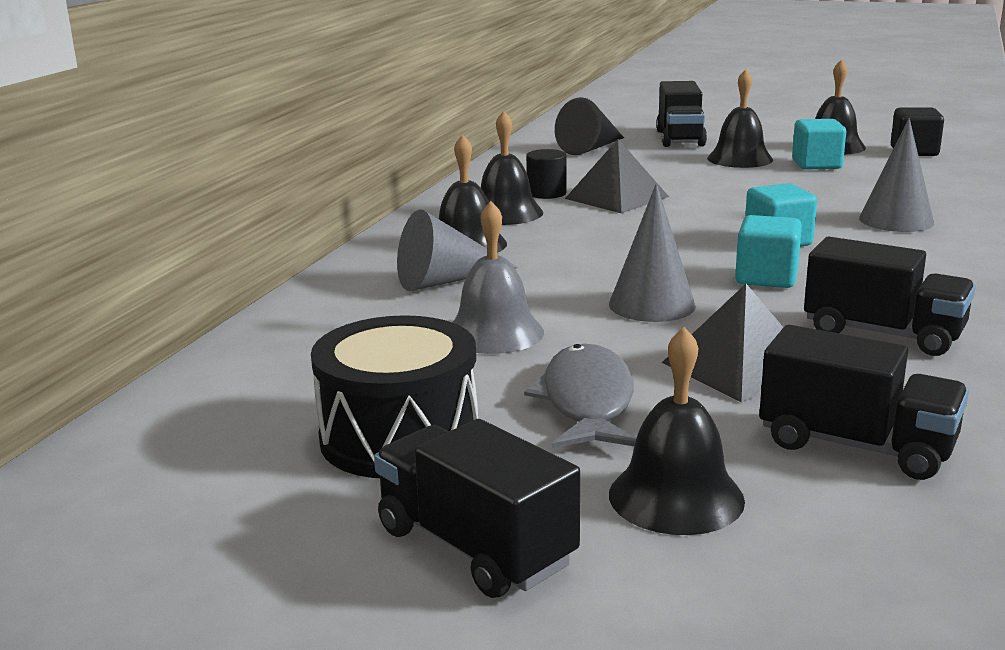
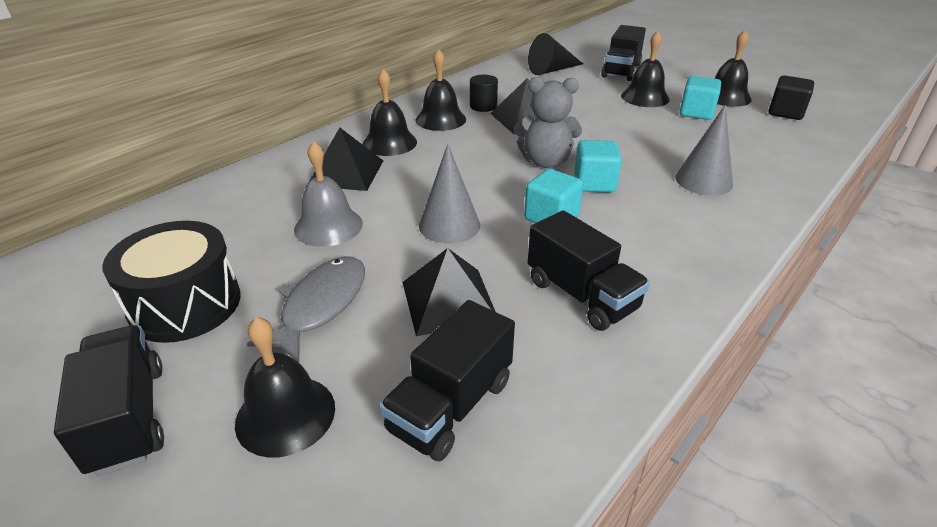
camera: 20 degrees right, 15 degrees up
(446, 281) = (346, 173): grey cone -> black pyramid
(695, 231) = (545, 161): none -> grey teddy bear
(856, 446) = (451, 405): black truck -> black truck turned 75 degrees clockwise

